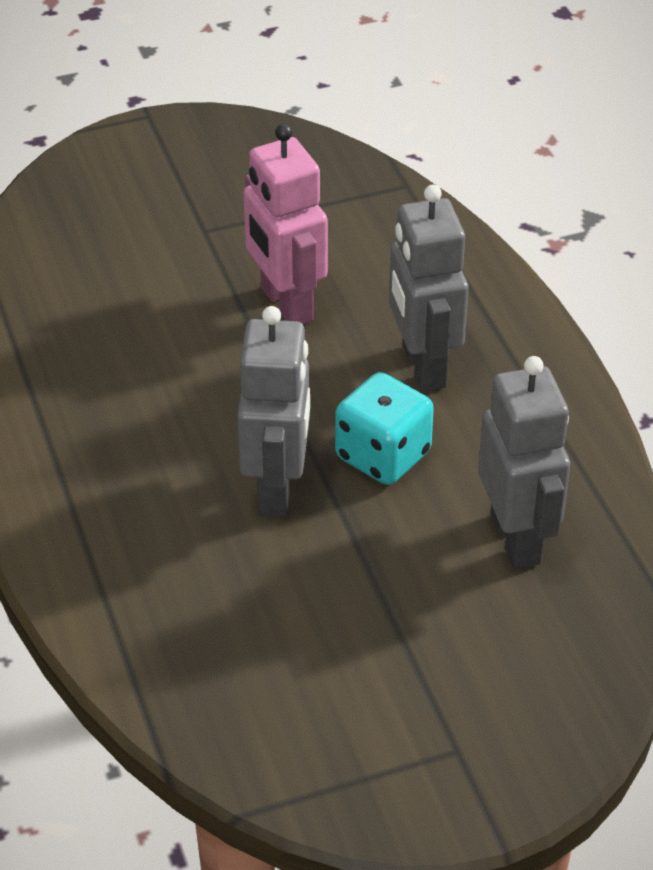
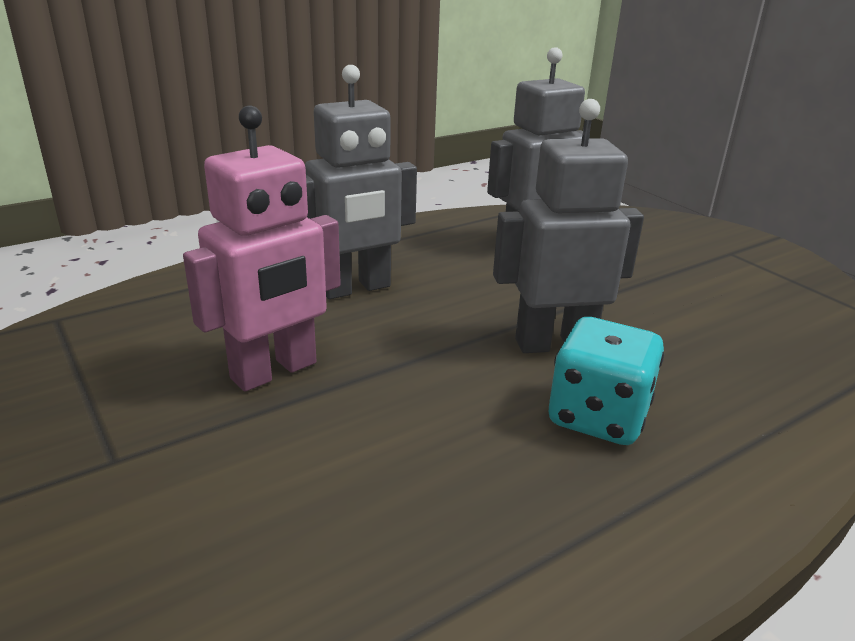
camera: 105 degrees left, 15 degrees down
(383, 455) = (479, 297): turquoise dice -> turquoise dice (598, 416)

